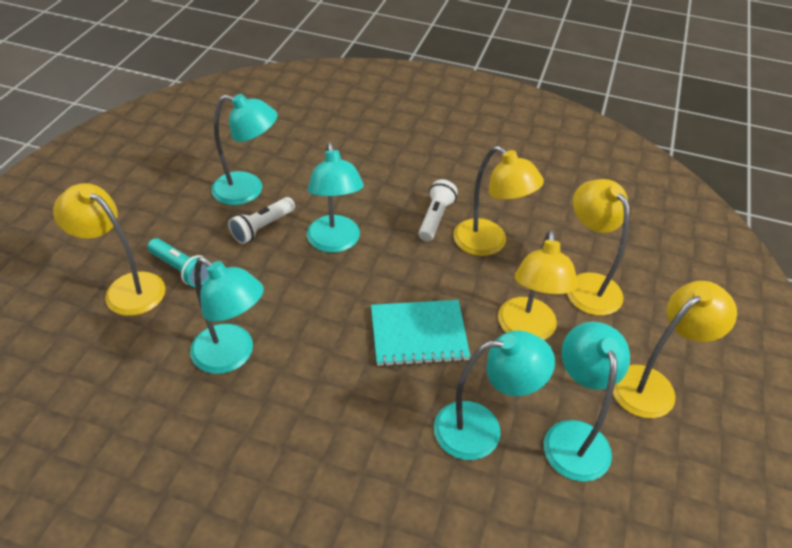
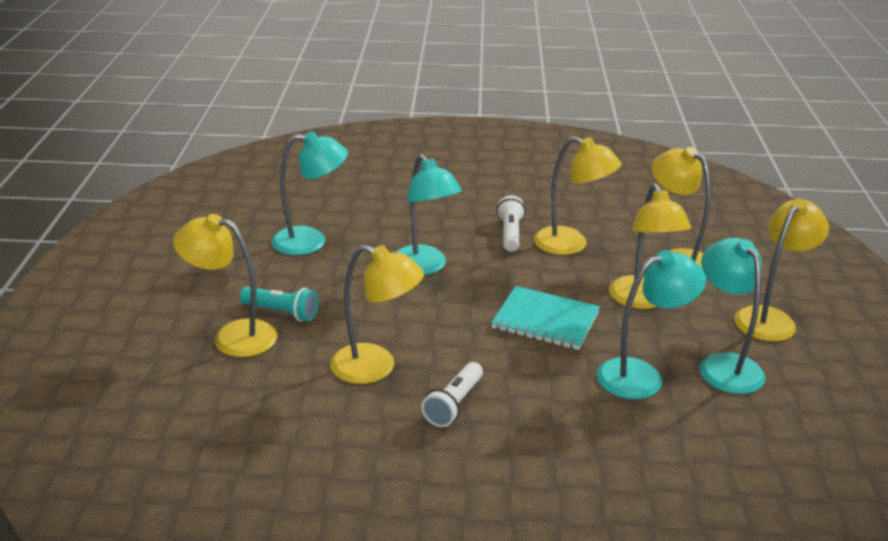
camera: 15 degrees left, 15 degrees down
(232, 356) = (376, 367): turquoise lamp -> yellow lamp
(262, 228) = (344, 267): white flashlight -> white flashlight (454, 405)
(418, 335) = (545, 320): turquoise notebook -> turquoise notebook turned 45 degrees clockwise

